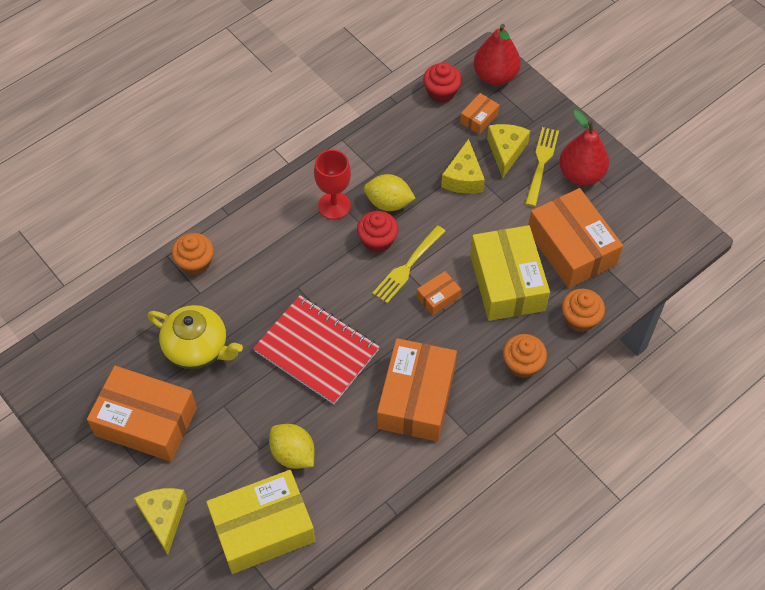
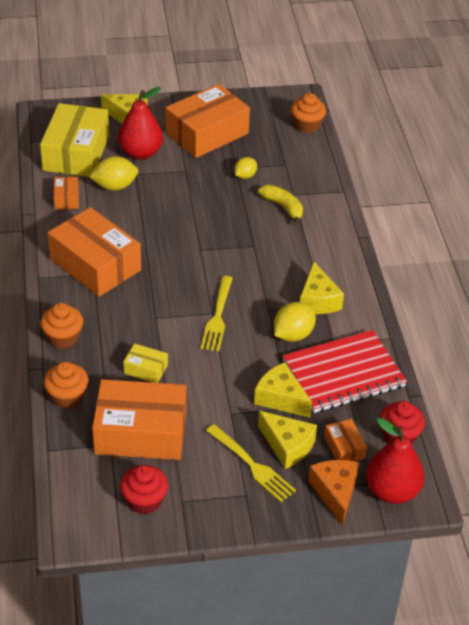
camera: 120 degrees right, 15 degrees down
(195, 263) = (324, 202): orange cupcake -> orange cupcake (307, 125)
(197, 348) = (245, 176): yellow teapot -> yellow lemon
(225, 291) = (283, 207): none -> yellow banana
(316, 351) = (186, 231): red notebook -> red notebook (343, 374)
(334, 206) = (318, 300): red goblet -> yellow cheese
(377, 240) = (259, 310): red cupcake -> red cupcake (144, 500)
(408, 266) = (217, 316): yellow fork -> yellow fork turned 150 degrees counterclockwise
(438, 297) = (171, 319): orange box -> orange box (66, 199)
(507, 282) = (146, 369): yellow box -> yellow box, size x0.45
(523, 105) = (335, 492): none -> orange cheese
(581, 174) = (214, 489): red pear -> red pear (140, 153)

